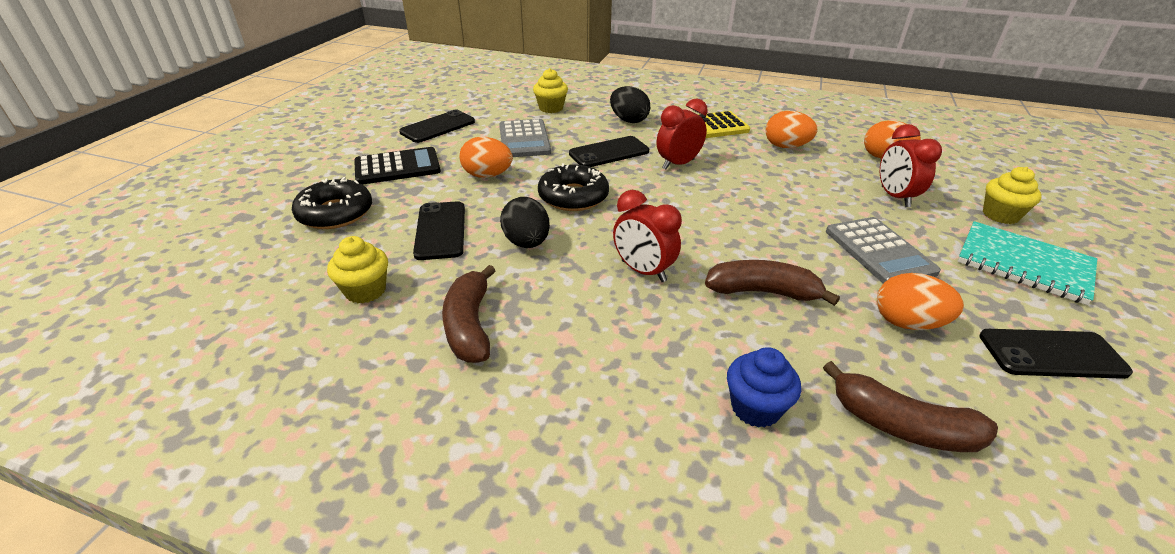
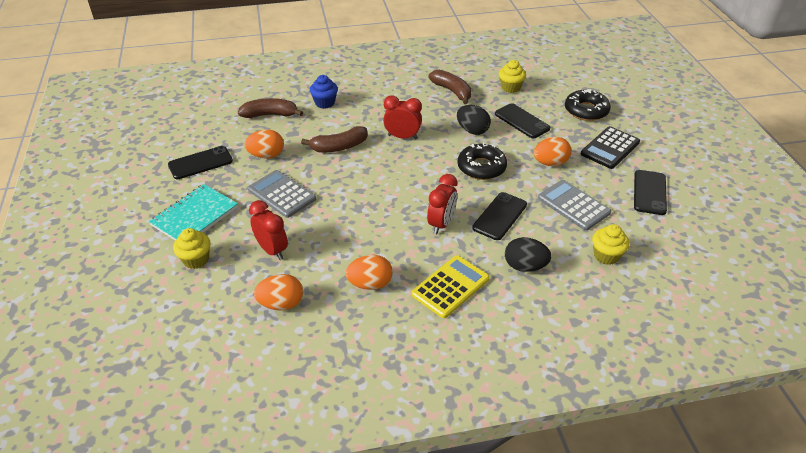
camera: 150 degrees right, 5 degrees up
(1023, 264) = (195, 216): turquoise notebook -> turquoise notebook turned 60 degrees counterclockwise

